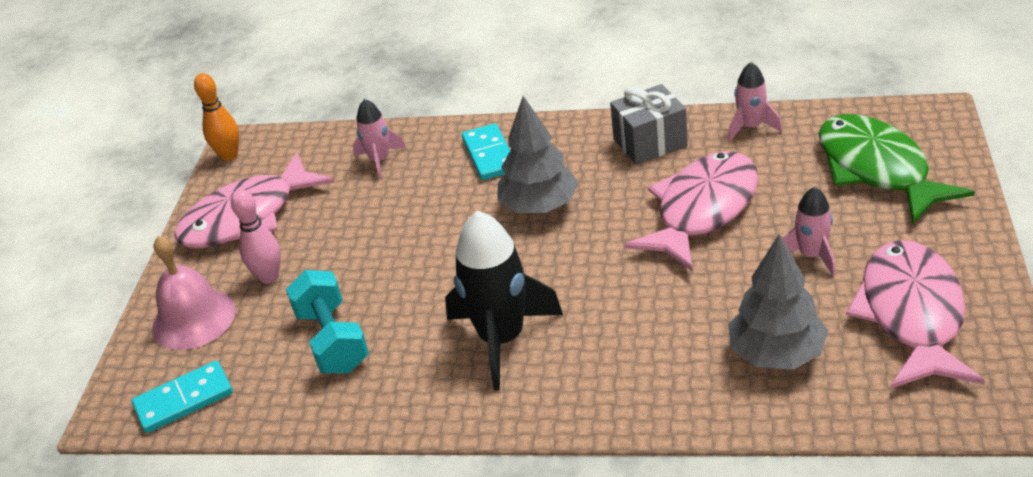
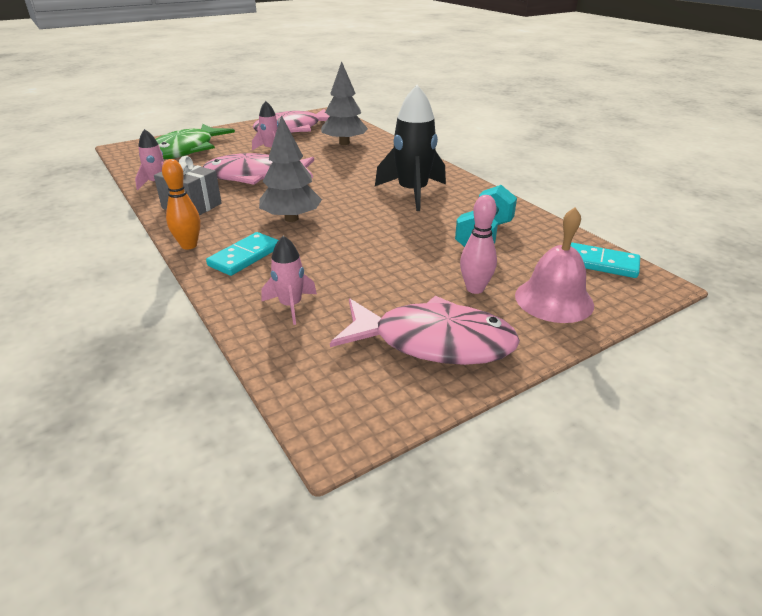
camera: 135 degrees left, 5 degrees down
(229, 155) = (363, 423): orange bowling pin -> orange bowling pin (189, 245)

